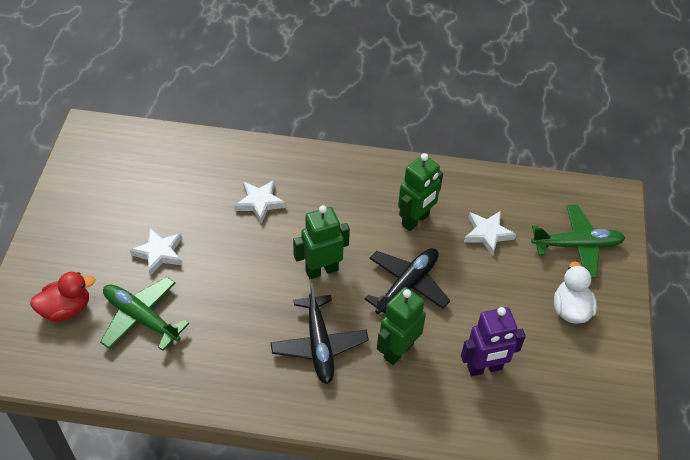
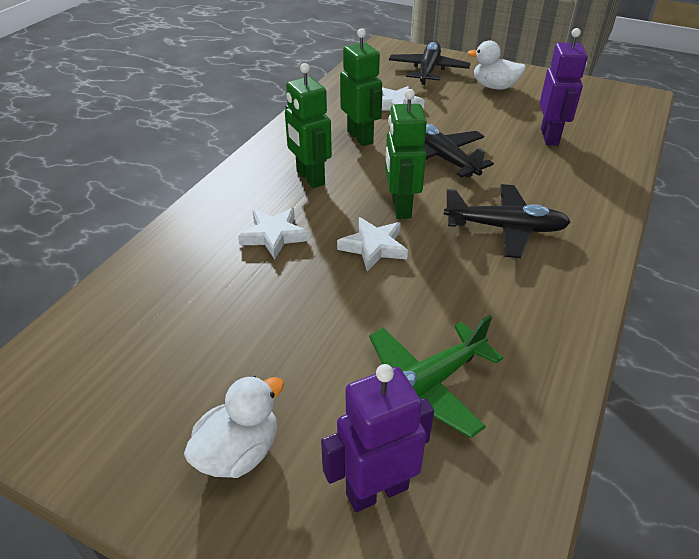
camera: 70 degrees left, 10 degrees down
(66, 309) = (376, 490): red duck -> purple robot
(78, 243) = (239, 452): none -> white duck
(159, 253) = (310, 347): white star -> white star (374, 247)
(398, 350) = (522, 179): green robot -> green robot (310, 178)
(577, 245) = (428, 70): green plane -> black plane

